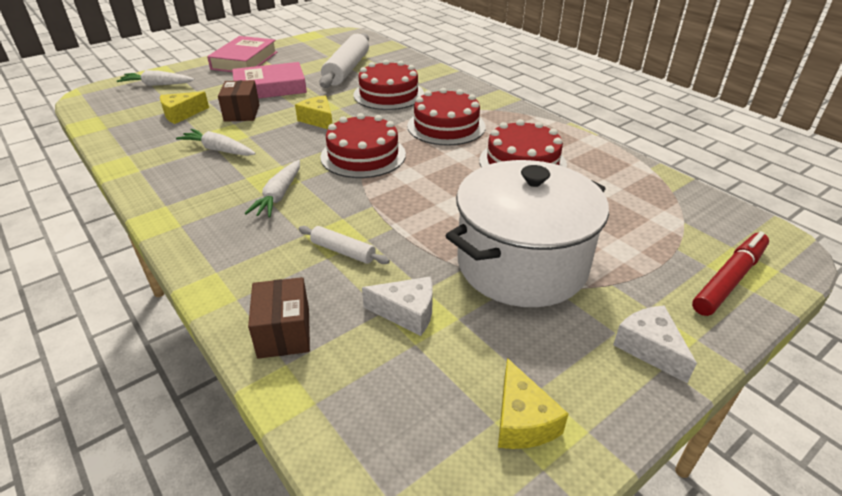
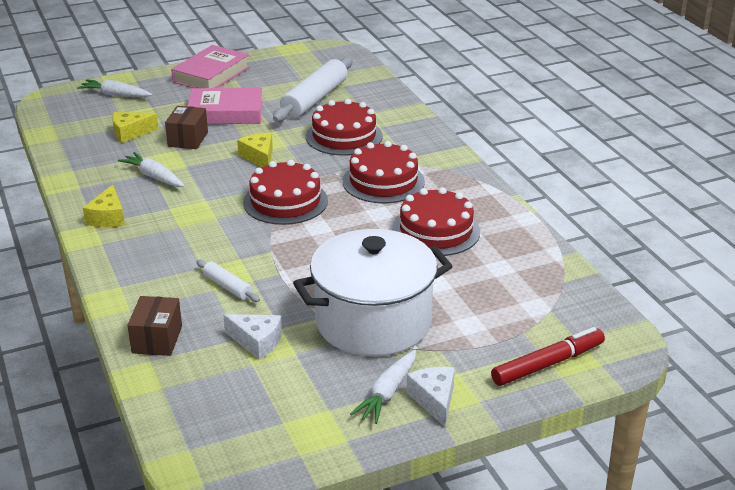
camera: 15 degrees right, 5 degrees down
(279, 195) = (192, 229): white carrot -> white carrot (387, 393)
(522, 420) = (303, 425): yellow cheese -> yellow cheese (108, 217)

